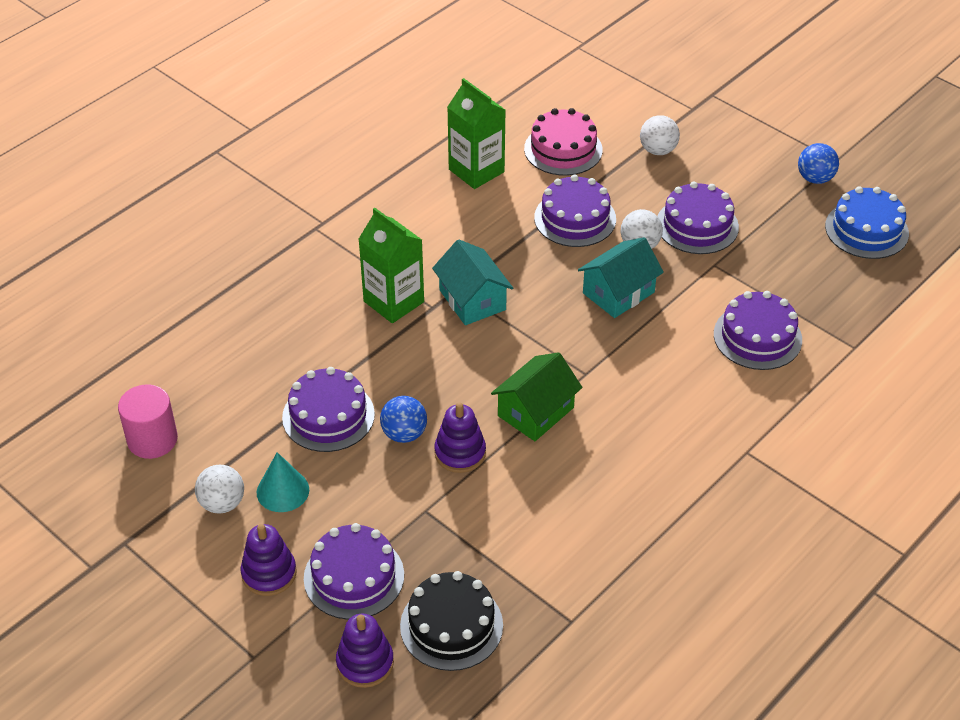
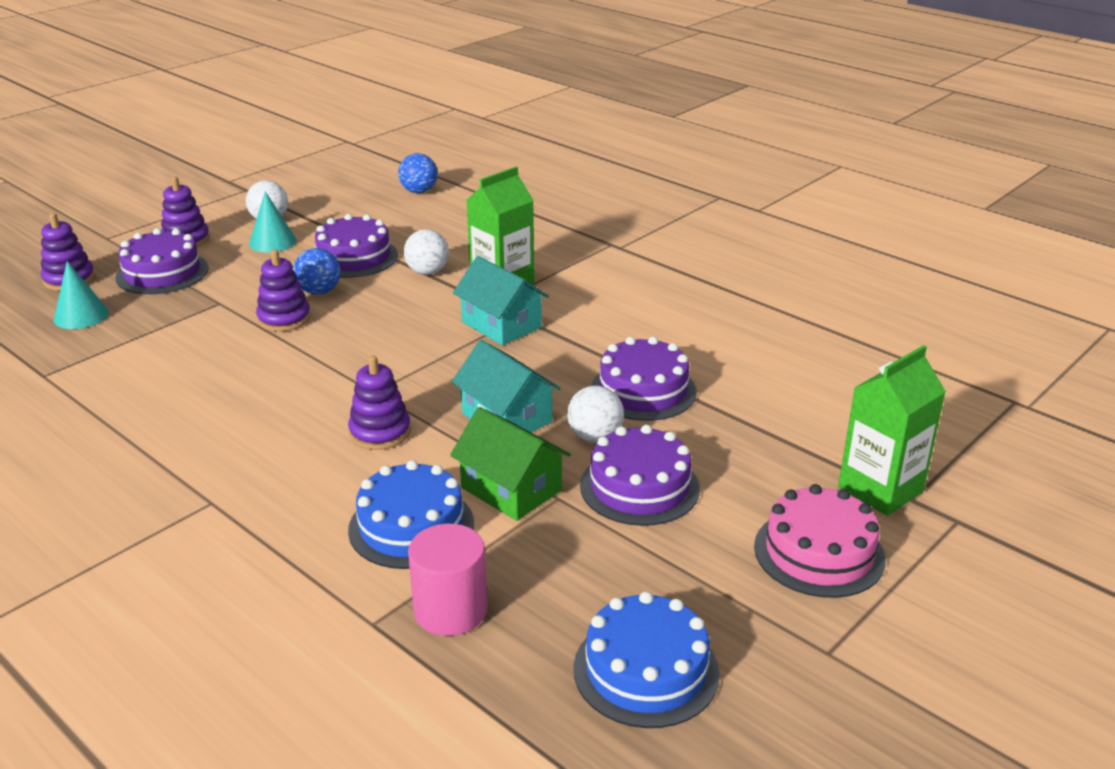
camera: 90 degrees right, 15 degrees down
(152, 439) = (349, 192): pink cylinder -> pink cylinder (450, 610)
(451, 625) = (81, 316): black cake -> turquoise cone
(472, 300) = (501, 325): turquoise house -> turquoise house turned 75 degrees clockwise
(476, 171) = (721, 327): green carton -> green carton (880, 489)
(535, 412) = (326, 360): green house -> green house (511, 489)
(563, 149) = (778, 385): pink cake -> pink cake (819, 552)
(645, 364) = (380, 432): none -> purple stacking toy
(658, 150) = (799, 460): white ball -> white ball (427, 272)
(757, 337) = (411, 526): purple cake -> blue cake
(815, 178) = (771, 619): blue ball -> blue ball (419, 191)

